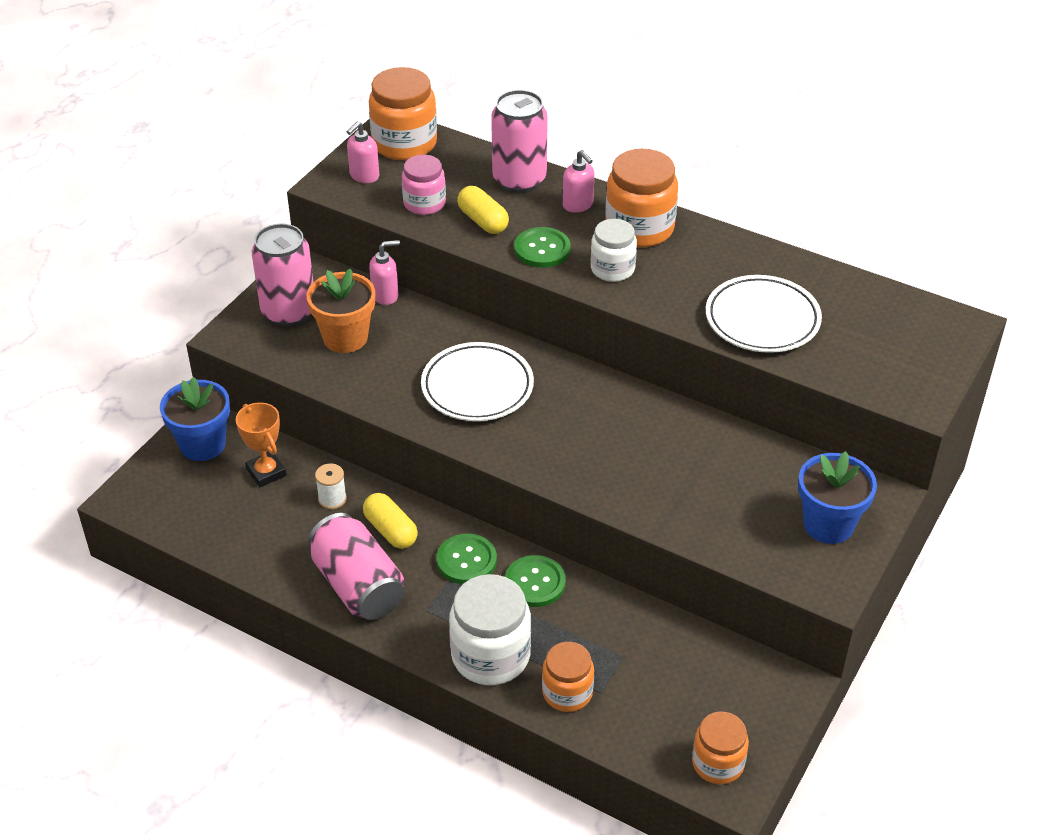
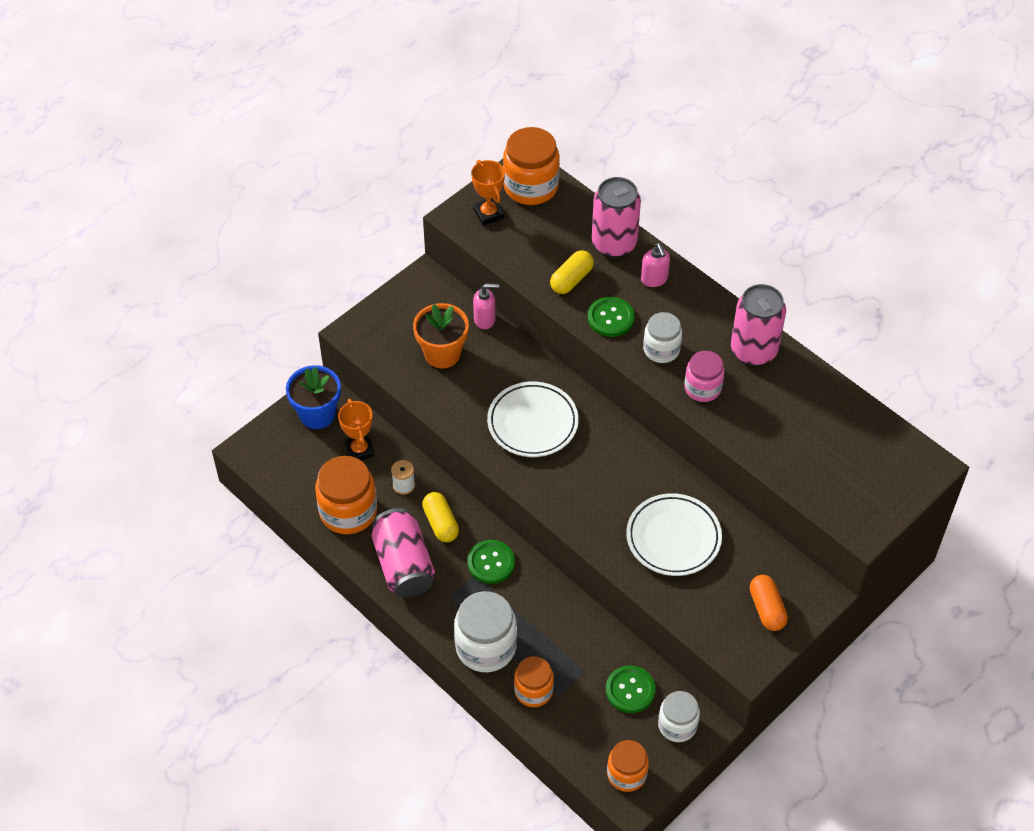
camera: 15 degrees right, 10 degrees up
(289, 312) = (404, 319): pink can -> pink can (753, 350)
(364, 176) = (488, 214): pink soap dispenser -> orange trophy
(424, 203) = (529, 252): pink jar -> pink jar (702, 388)
(483, 221) = (571, 279): yellow capsule -> yellow capsule turned 60 degrees clockwise
(535, 583) = (537, 594): green button -> green button (630, 690)
(639, 228) = (697, 313): orange jar -> orange jar (348, 511)
(758, 692) = (677, 725): none -> white jar
(762, 320) = (765, 425): white plate -> white plate (673, 538)
(828, 524) = (767, 609): blue flower pot -> orange capsule

